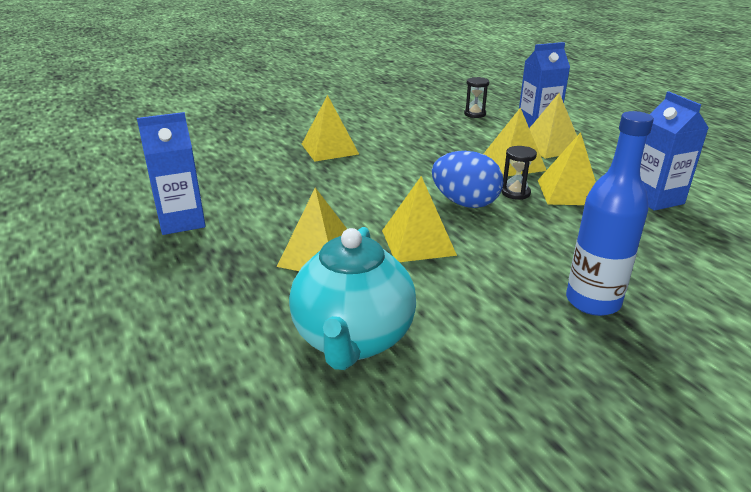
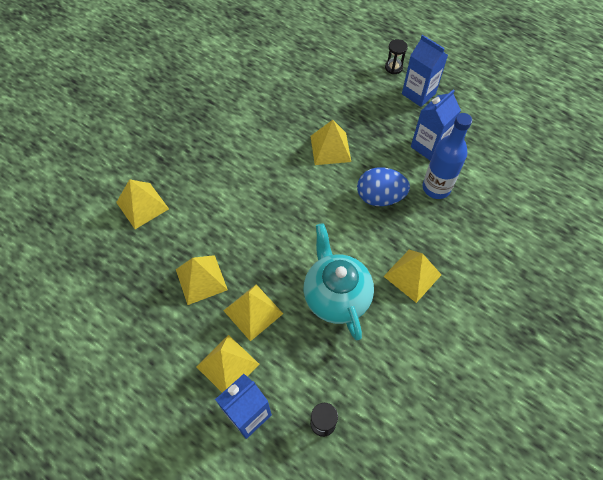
camera: 155 degrees right, 30 degrees up
(353, 339) = (280, 104): turquoise teapot -> turquoise teapot (336, 296)
(418, 242) = (283, 179): yellow pyramid -> yellow pyramid (142, 205)
(465, 203) = (271, 234): blue egg -> blue egg (380, 197)
(515, 193) = (240, 262): black hourglass -> black hourglass (393, 67)
(593, 301) = (178, 166): blue bottle -> blue bottle (436, 188)
(655, 199) = (136, 295): blue carton -> blue carton (418, 94)

